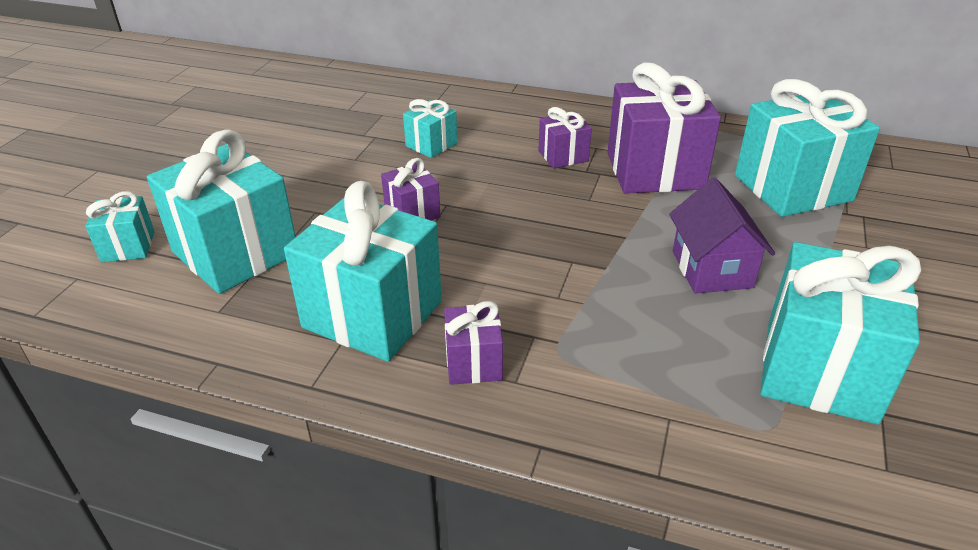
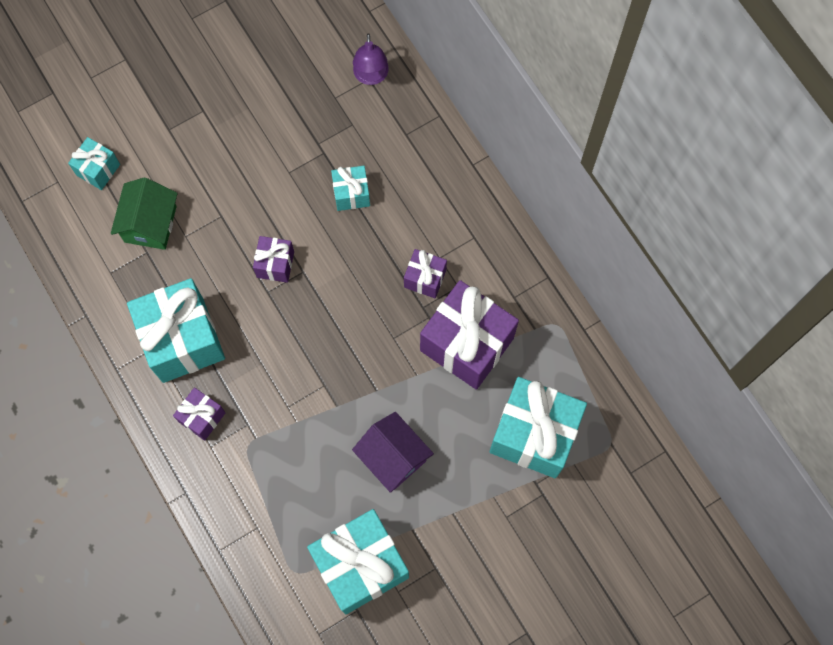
camera: 40 degrees right, 35 degrees up
(235, 253) = (150, 224): turquoise gift -> green house
(367, 89) = (371, 76): none -> purple lamp
(712, 269) = (393, 457): purple house -> purple house turned 75 degrees counterclockwise

